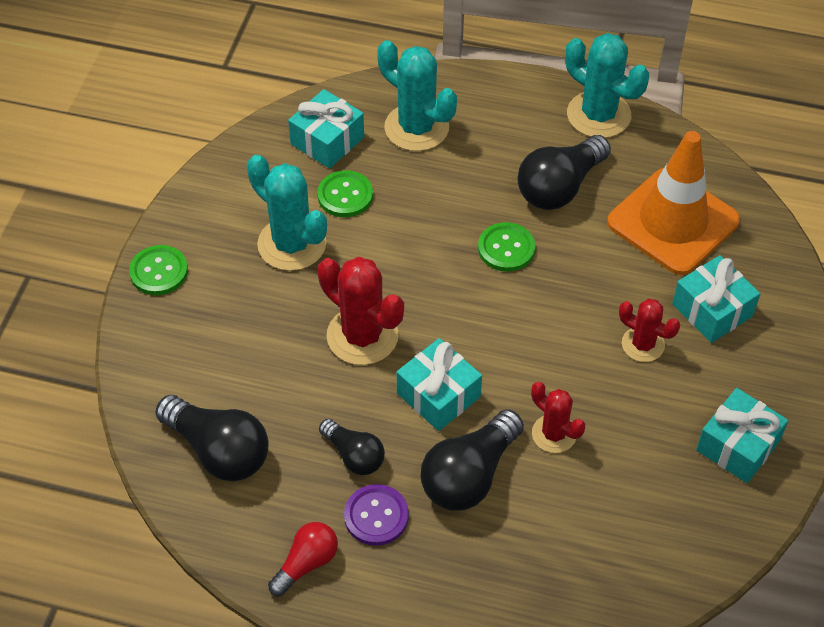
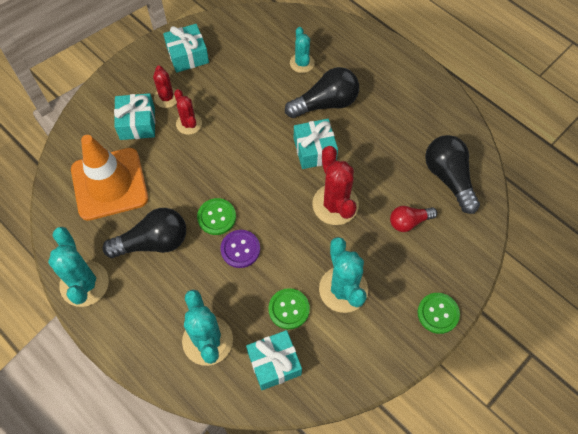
camera: 150 degrees left, 10 degrees up
(306, 563) = (429, 101): red light bulb -> red light bulb (409, 222)
(354, 455) = (378, 140): black light bulb -> none
(376, 516) = (383, 106): purple button -> purple button (240, 249)
(553, 526) = (302, 63): none -> turquoise cactus
(554, 434) = (270, 102): red cactus -> red cactus (166, 97)

